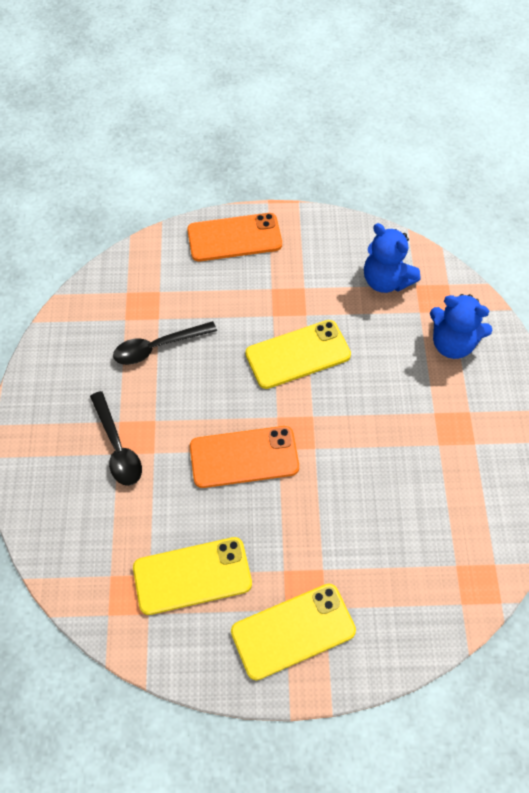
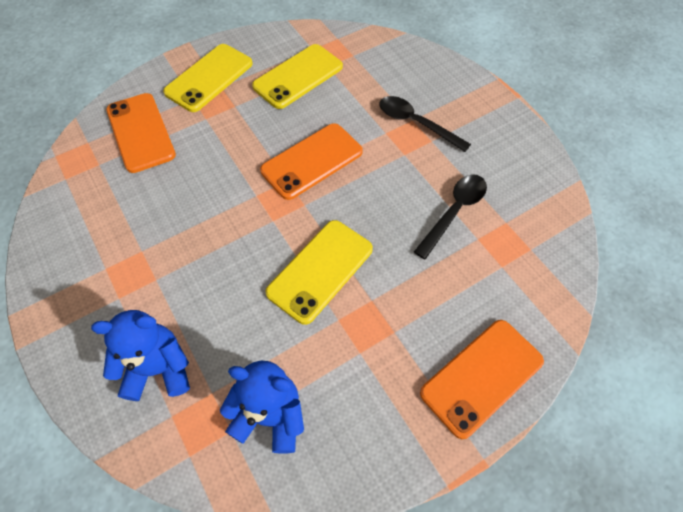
camera: 150 degrees right, 0 degrees up
(400, 586) = (140, 132): none -> orange phone

